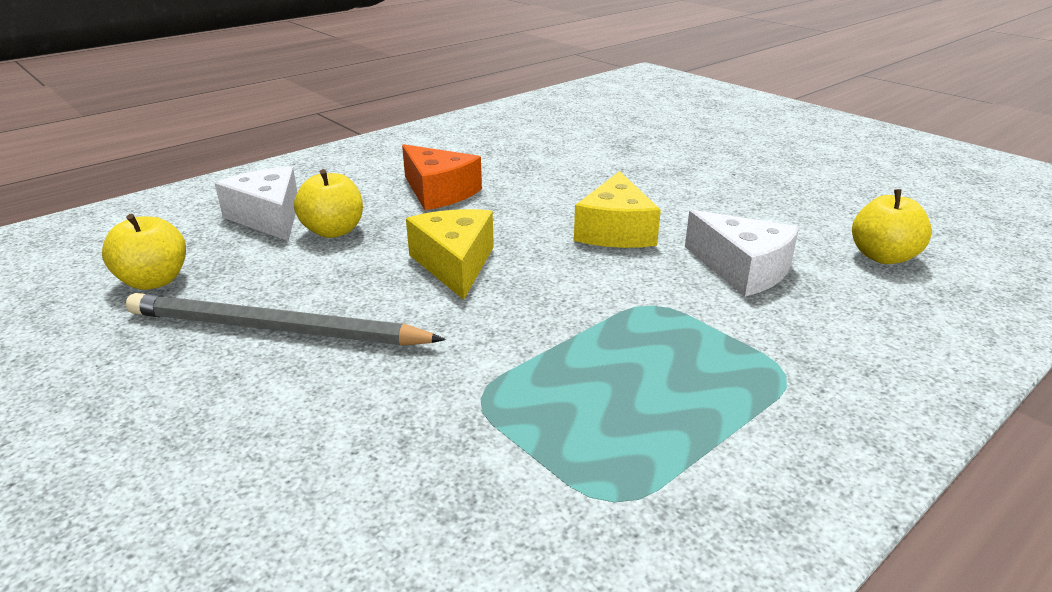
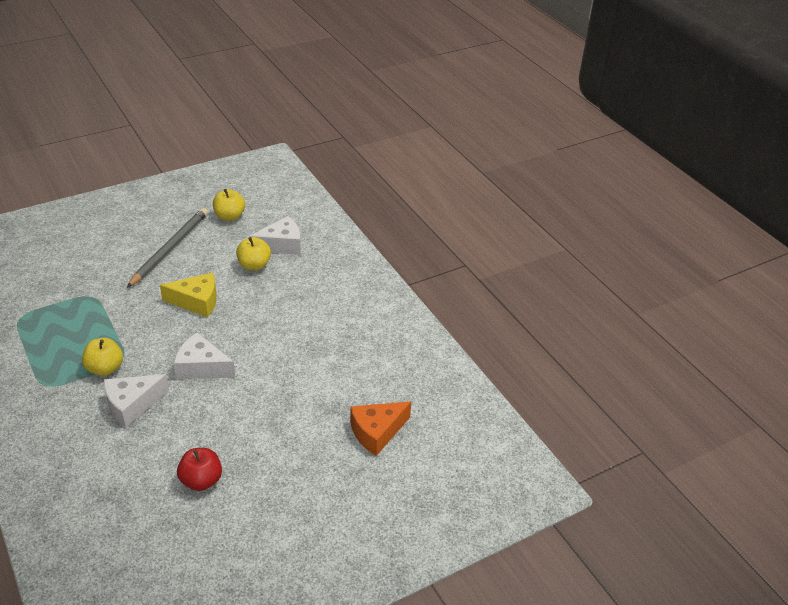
camera: 100 degrees right, 10 degrees up
(439, 192) = (288, 306): orange cheese -> orange cheese (377, 432)
(615, 231) = (201, 367): yellow cheese -> white cheese
(812, 196) = (201, 481): none -> red apple
(883, 257) = (109, 473): yellow apple -> yellow apple (105, 368)

